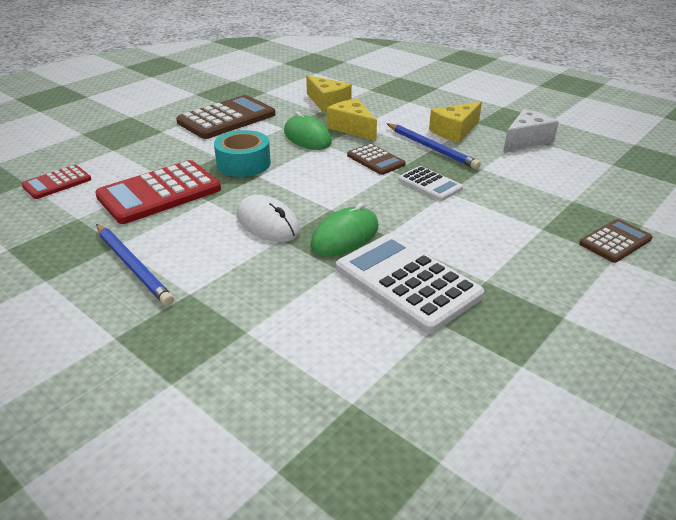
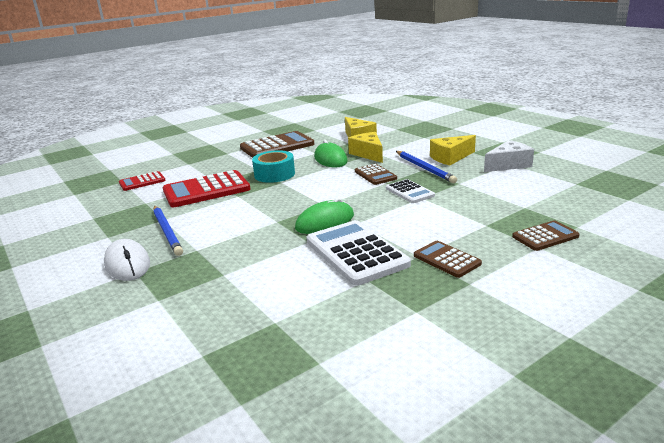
camera: 15 degrees right, 10 degrees down
(268, 223) = (272, 211): white mouse -> white mouse (127, 264)
(521, 284) = (446, 260): none -> brown calculator

